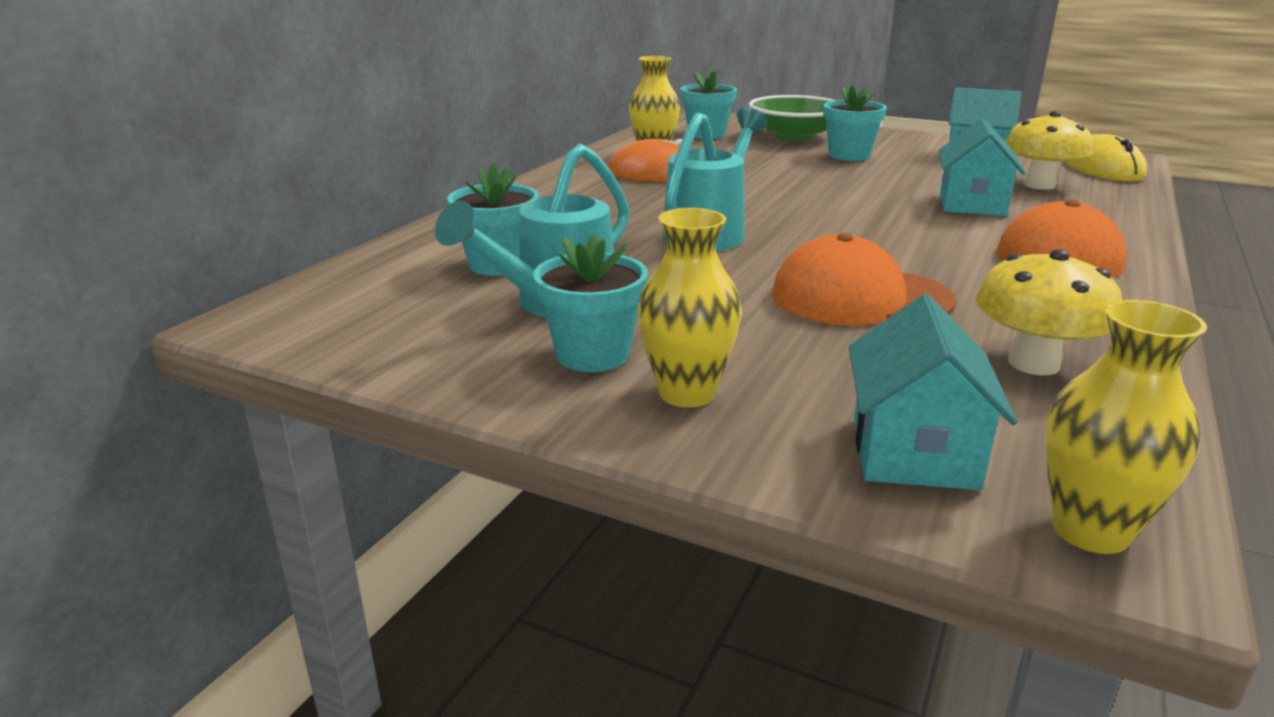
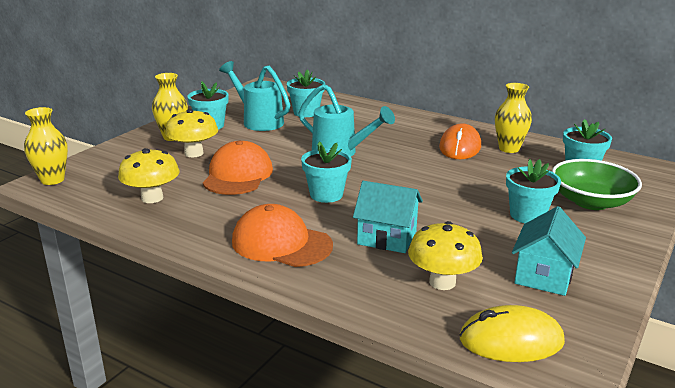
camera: 95 degrees right, 0 degrees up
(779, 352) = (194, 153): none -> yellow mushroom
(881, 235) = (326, 195): none -> turquoise flower pot
(914, 451) = (111, 164): turquoise house -> none

